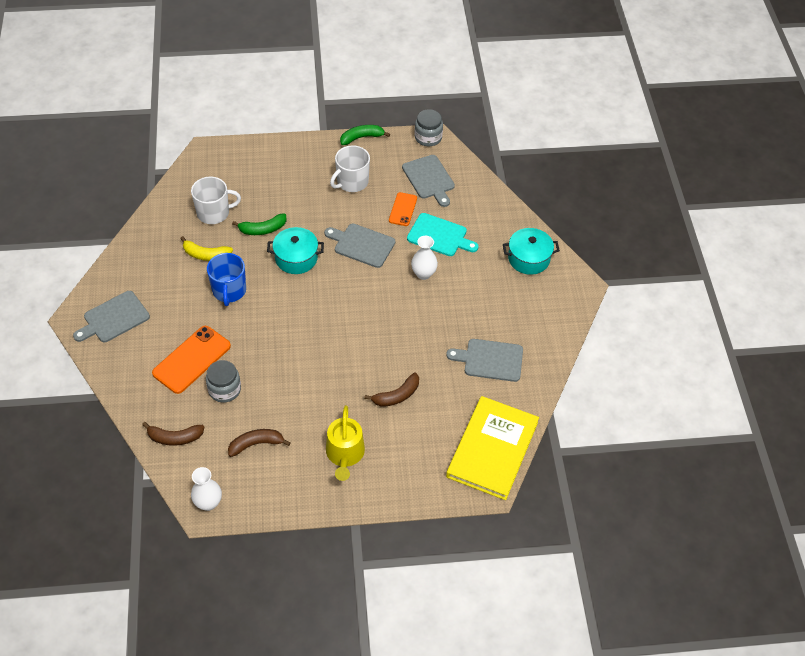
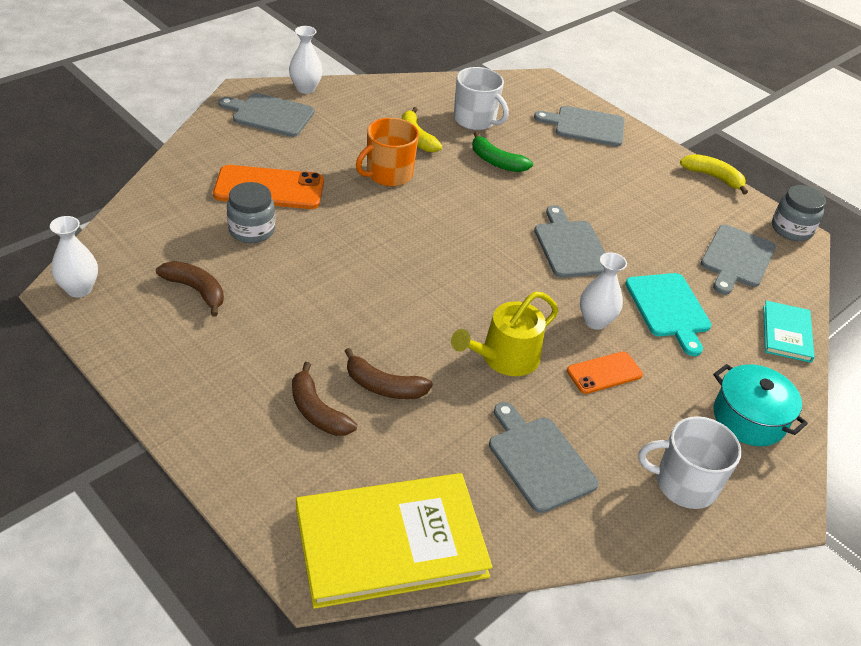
camera: 50 degrees right, 10 degrees down
(101, 282) = (305, 88): none -> white vase
(175, 437) = (152, 222): brown banana -> brown banana (317, 411)
(229, 291) = (388, 174): blue mug -> orange mug
(267, 162) = (585, 126): none -> grey cutting board
(296, 258) = (488, 203): turquoise pot -> none
(345, 454) = (246, 378): yellow watering can -> yellow watering can (504, 358)
(352, 182) = (644, 198): white mug -> white mug (684, 484)
(361, 138) = (713, 177): green banana -> yellow banana
(403, 209) = (663, 257): orange phone -> orange phone (604, 373)
(492, 201) = (786, 333): none -> turquoise book

